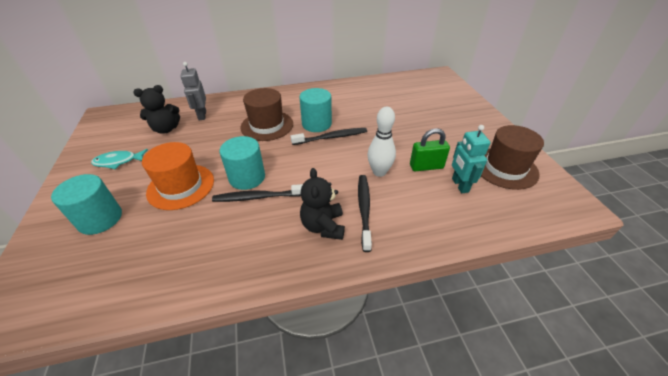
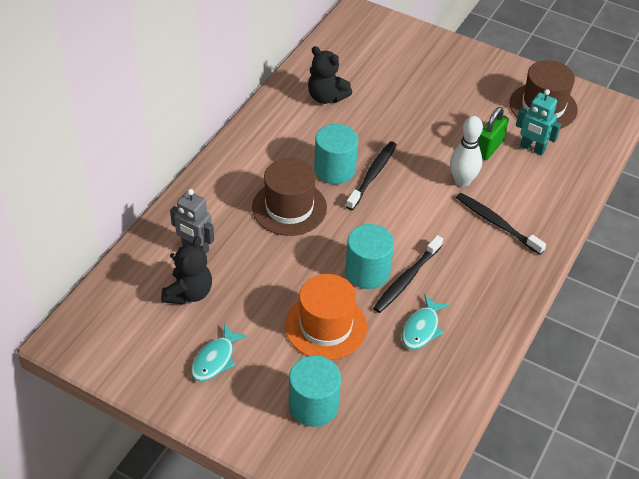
camera: 50 degrees left, 5 degrees up
(217, 230) = (422, 328): none -> turquoise fish
(323, 226) = (489, 260): black teddy bear -> black teddy bear (326, 97)

